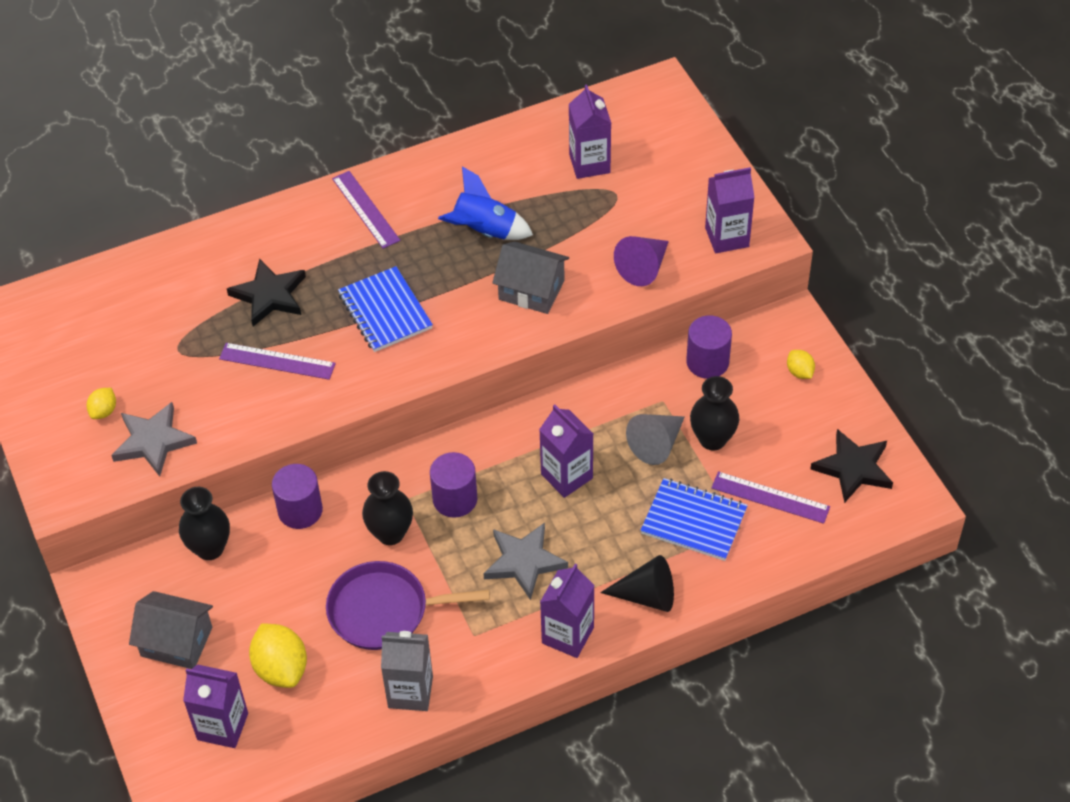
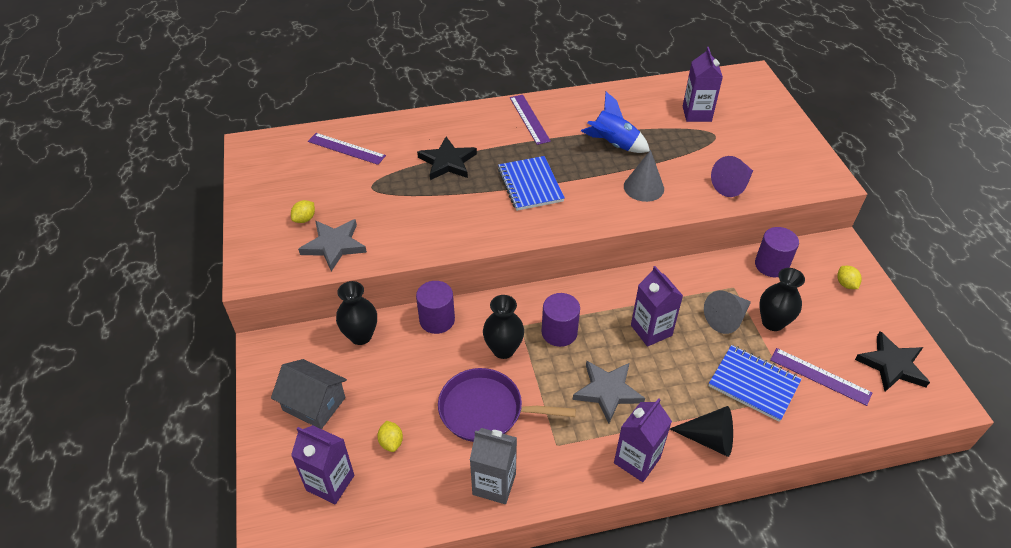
camera: 10 degrees right, 5 degrees down
(277, 361) = (442, 206): purple ruler -> purple ruler (346, 149)
(281, 668) = (391, 442): yellow lemon -> yellow lemon, size x0.53
(531, 290) = (643, 187): grey house -> grey cone
(727, 237) = (799, 174): purple carton -> none

